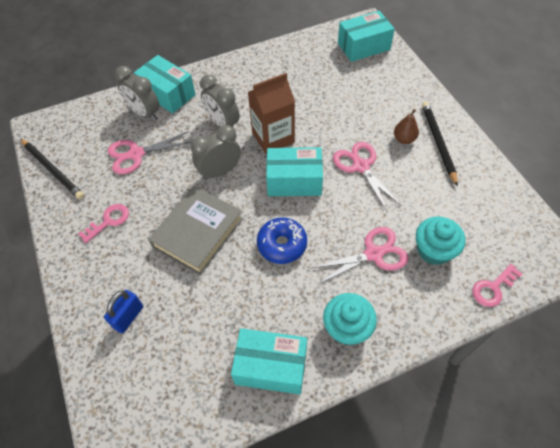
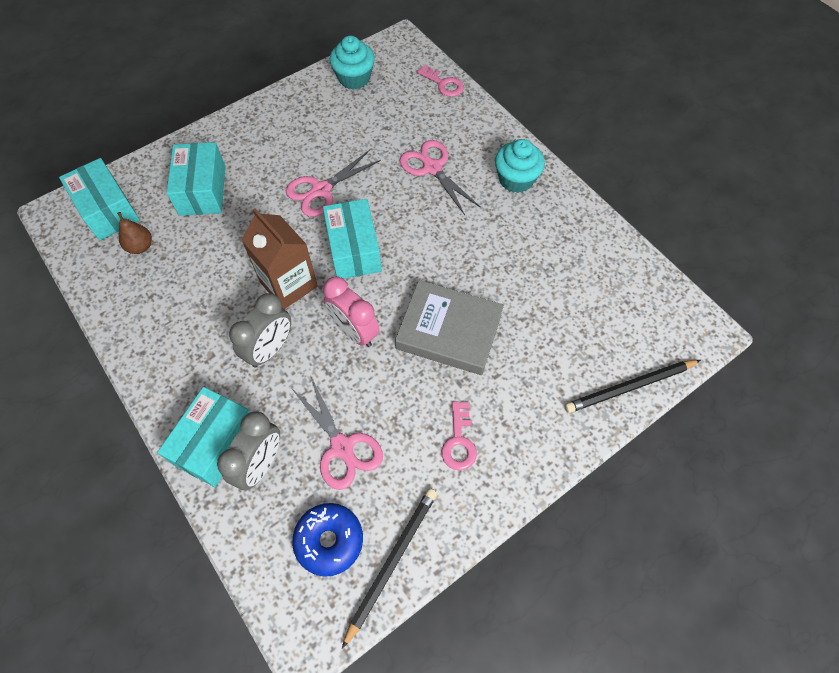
camera: 105 degrees left, 5 degrees up
(108, 221) = (459, 441): pink key -> pink key turned 120 degrees counterclockwise
(128, 317) = (572, 370): blue padlock -> none
(220, 172) = (354, 331): grey clock -> pink clock
(271, 366) = (573, 230): turquoise box -> turquoise box (202, 190)
(282, 244) = (442, 246): blue donut -> blue donut (329, 540)
(404, 139) = (274, 156): brown pear -> brown pear (140, 247)
(434, 250) = (415, 124): turquoise cupcake -> turquoise cupcake (354, 78)
(438, 143) = (276, 127): black pencil -> black pencil (630, 387)

